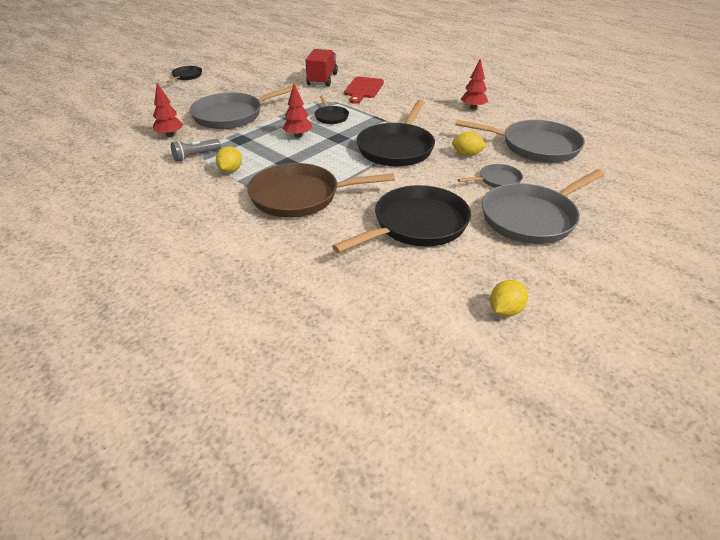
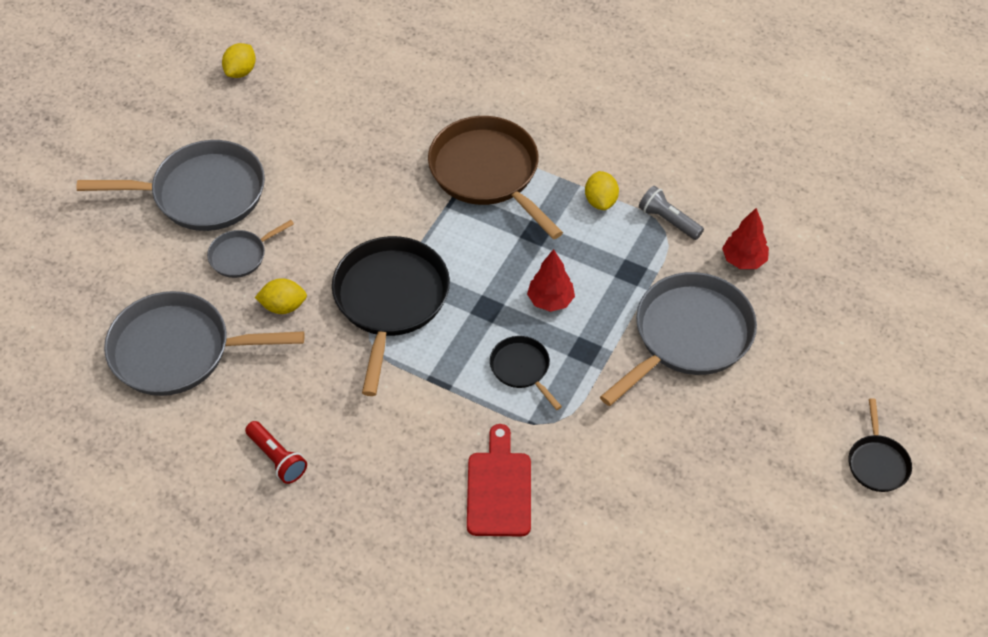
camera: 165 degrees right, 15 degrees up
(195, 156) = (668, 220): grey flashlight -> grey flashlight turned 90 degrees counterclockwise
(299, 196) = (487, 173): brown pan -> brown pan turned 105 degrees counterclockwise
(322, 79) = (597, 514): red truck -> none
(416, 225) = (336, 156): black pan -> none
(473, 108) = (277, 458): red tree -> red flashlight
(531, 218) = (203, 193): grey pan -> grey pan turned 45 degrees clockwise

